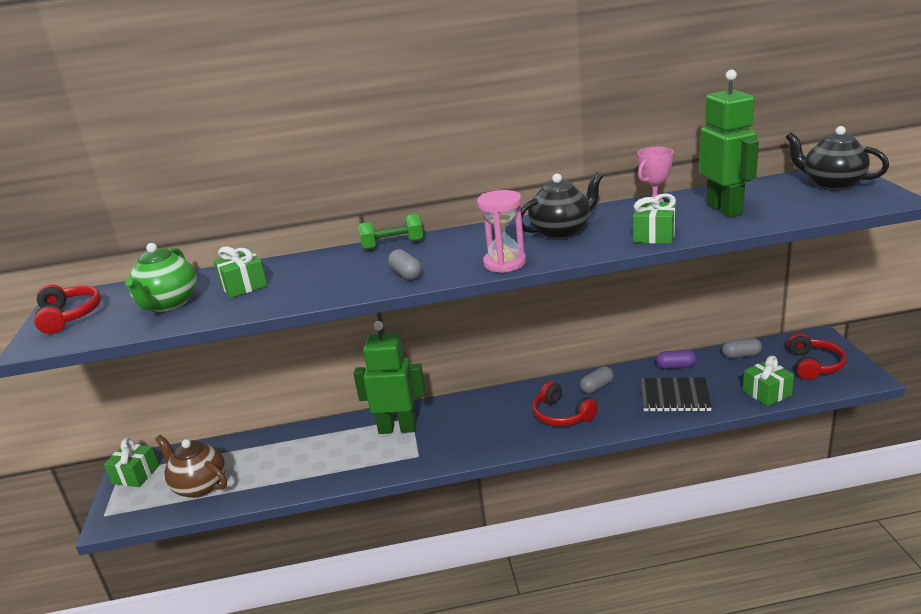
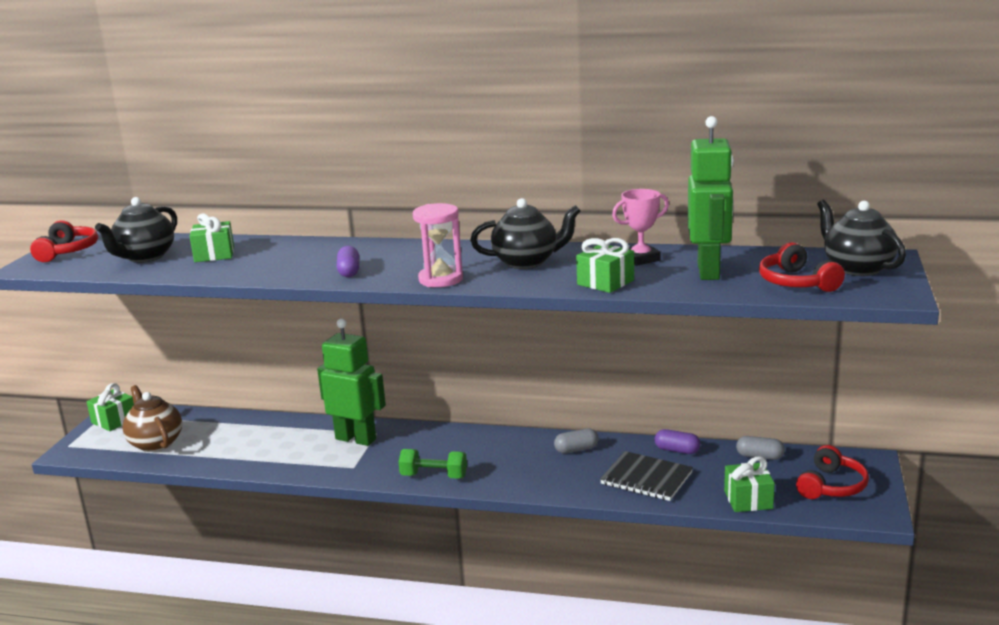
camera: 20 degrees right, 5 degrees down
(168, 304) = (145, 257): green teapot -> black teapot
(392, 245) = (369, 244): green dumbbell -> green dumbbell (434, 476)
(406, 274) = (349, 271): grey capsule -> purple capsule
(562, 415) = (517, 466): red headphones -> red headphones (796, 282)

